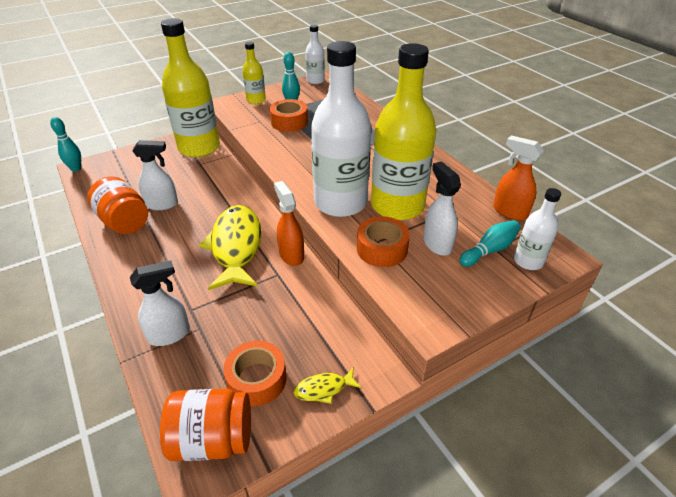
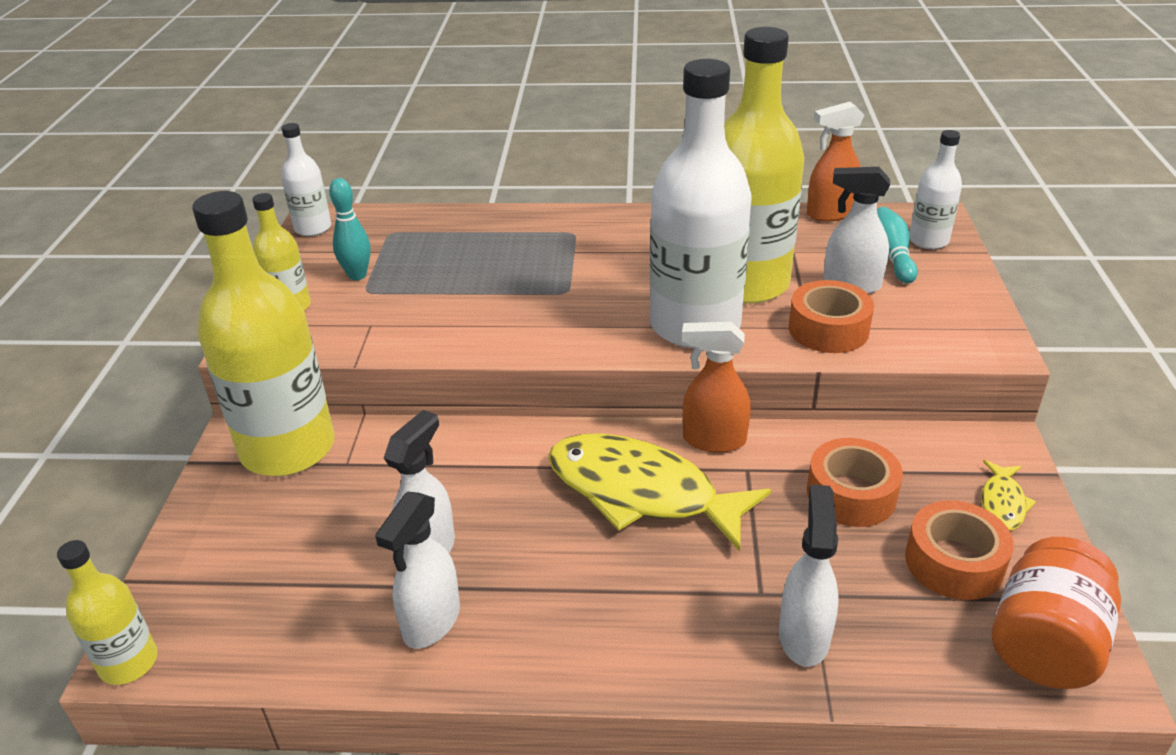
camera: 55 degrees left, 5 degrees down
(76, 168) = (129, 663): turquoise bowling pin -> yellow bottle
(124, 222) = (431, 622): orange jar -> white spray bottle
(289, 122) = (413, 296): orange tape -> orange tape (851, 494)

